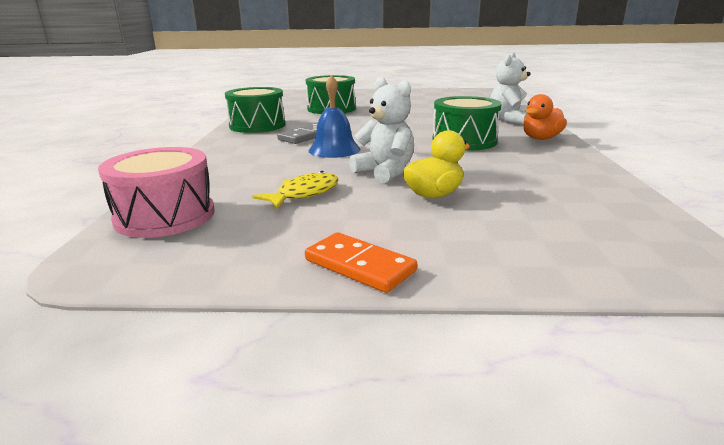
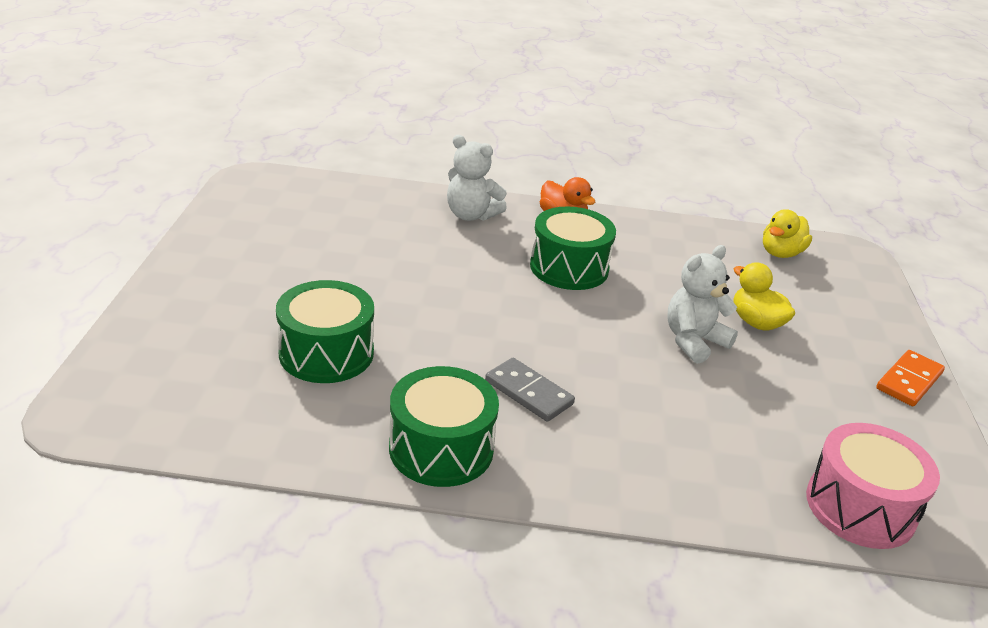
camera: 90 degrees left, 10 degrees up
(304, 194) = (771, 403): yellow fish -> none
(334, 149) = (603, 370): blue bell -> none
(611, 215) = (781, 253): none -> yellow duck

